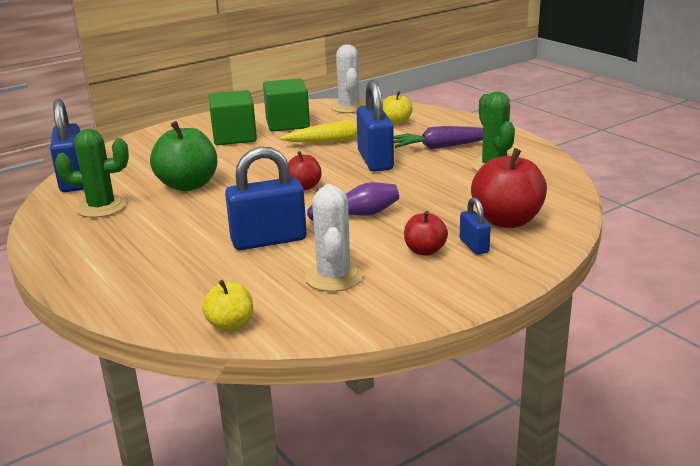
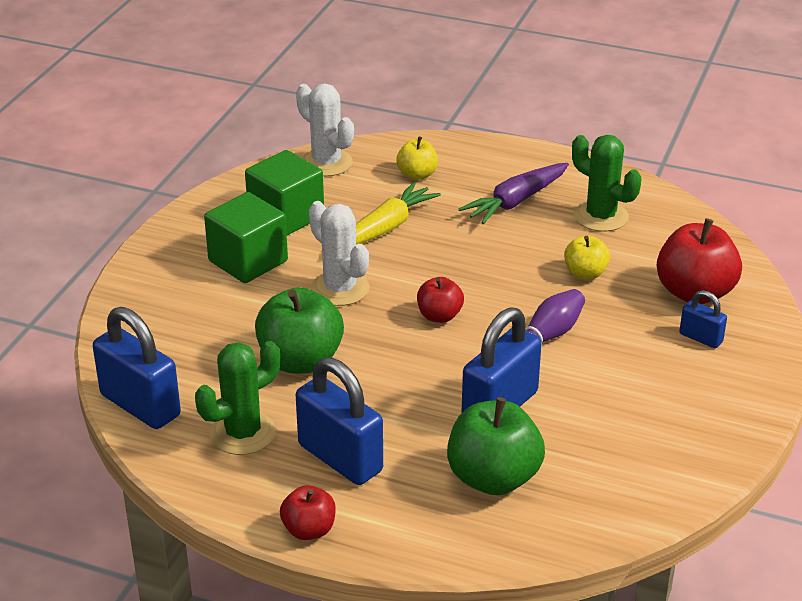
camera: 35 degrees left, 10 degrees up
(204, 275) = (493, 478): none -> green apple
(230, 325) = (598, 524): yellow apple -> yellow apple (585, 273)
(334, 277) = (621, 428): white cactus -> white cactus (340, 289)
(375, 160) = (468, 248): blue padlock -> blue padlock (340, 458)
(425, 251) = (664, 361): red apple -> red apple (309, 530)

